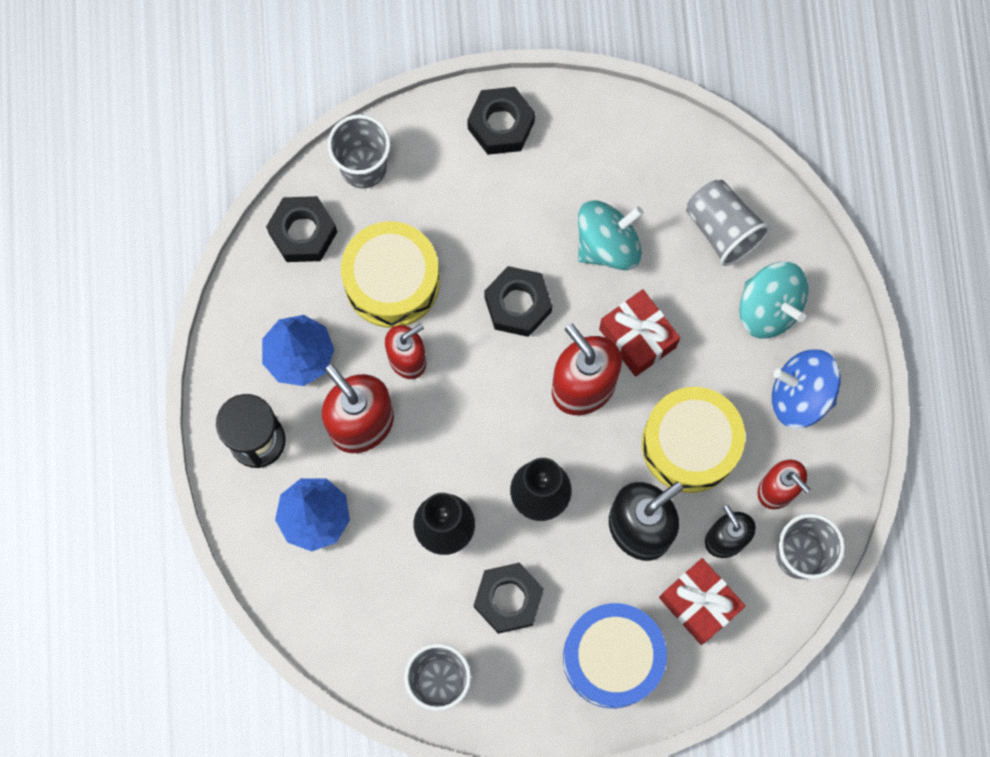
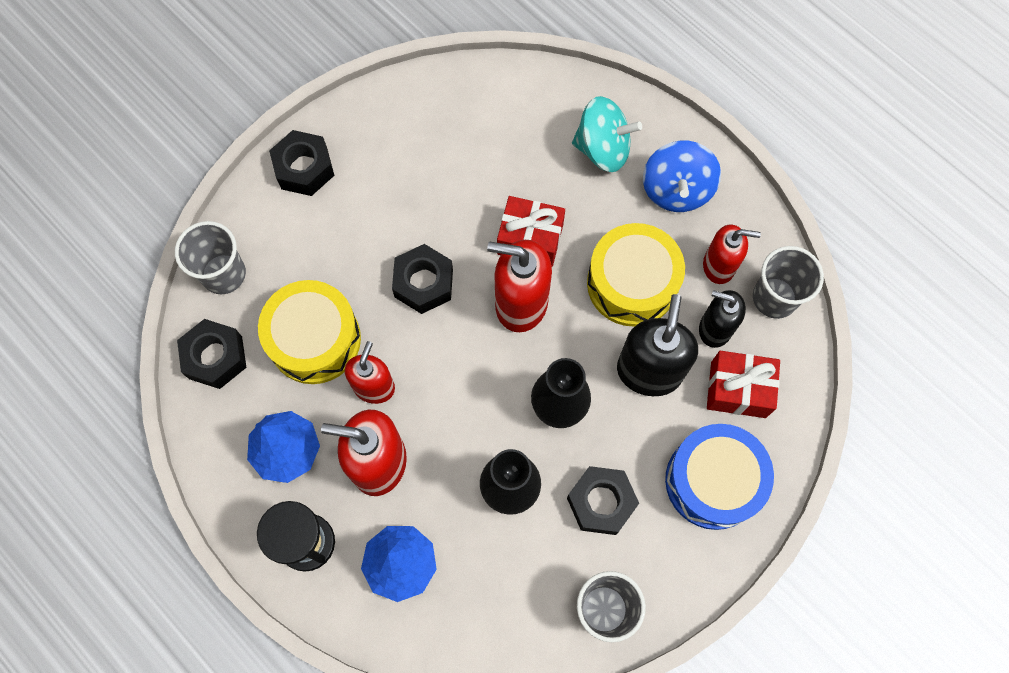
camera: 40 degrees left, 5 degrees down
(607, 244) = (453, 192): turquoise spinning top -> none
(723, 229) = (524, 121): grey cup -> none
(800, 395) = (676, 190): blue spinning top -> blue spinning top turned 60 degrees counterclockwise

